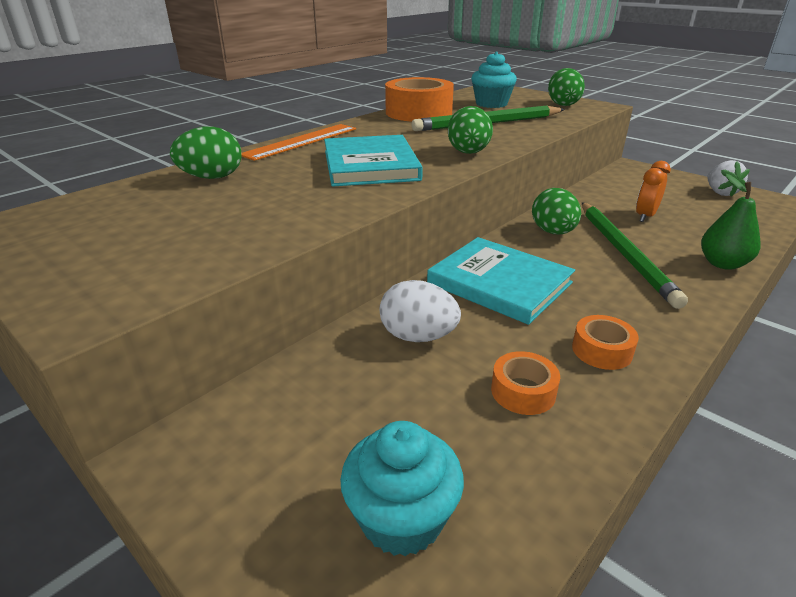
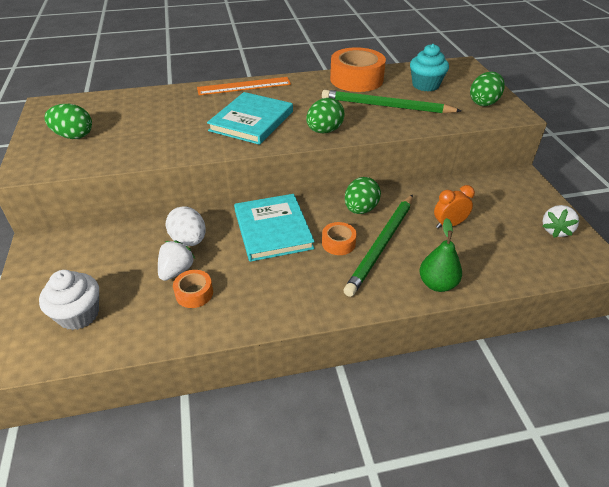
camera: 35 degrees right, 10 degrees up
(212, 177) = (163, 102): green egg -> green egg (74, 136)
(401, 518) = (79, 314): turquoise cupcake -> white cupcake
(458, 378) = (176, 271): none -> white strawberry
(602, 350) = (263, 295): orange tape -> orange tape (338, 243)

